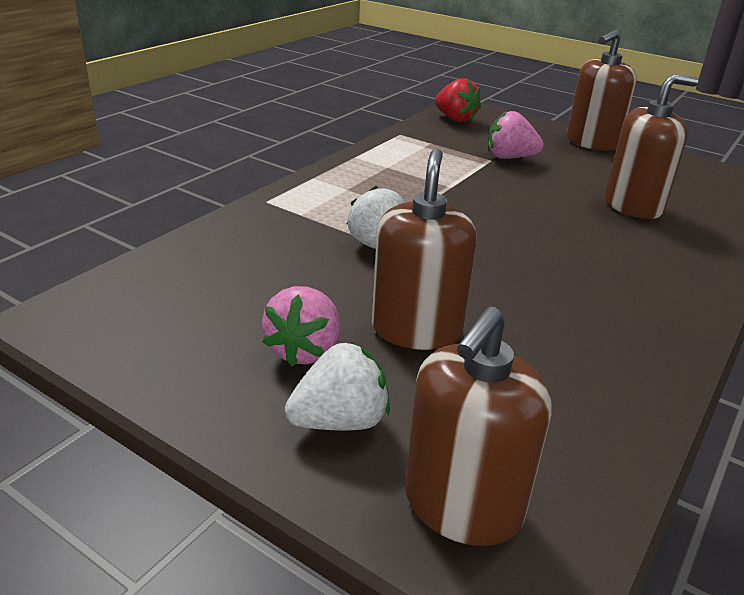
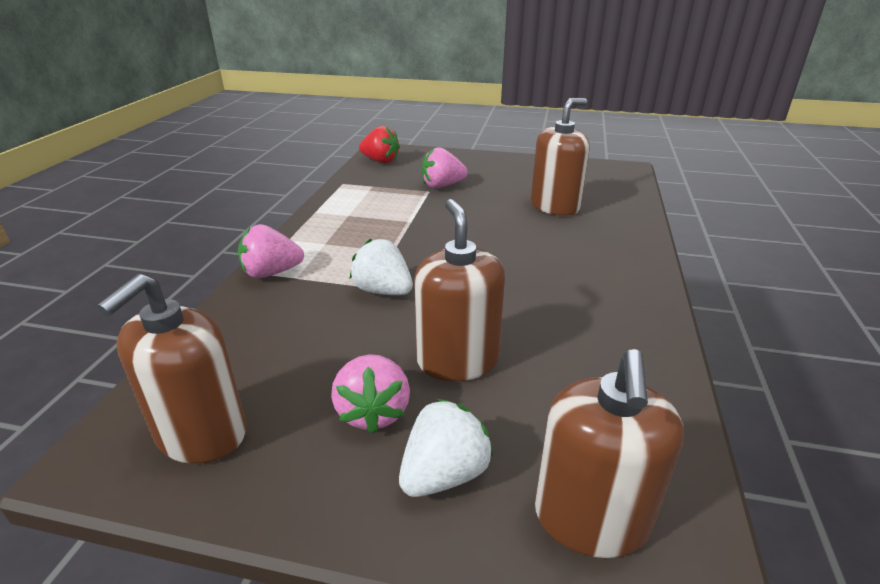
camera: 20 degrees left, 0 degrees up
(279, 204) = (271, 273): none -> pink strawberry
(592, 142) = (495, 161): brown soap dispenser -> brown soap dispenser (201, 434)

